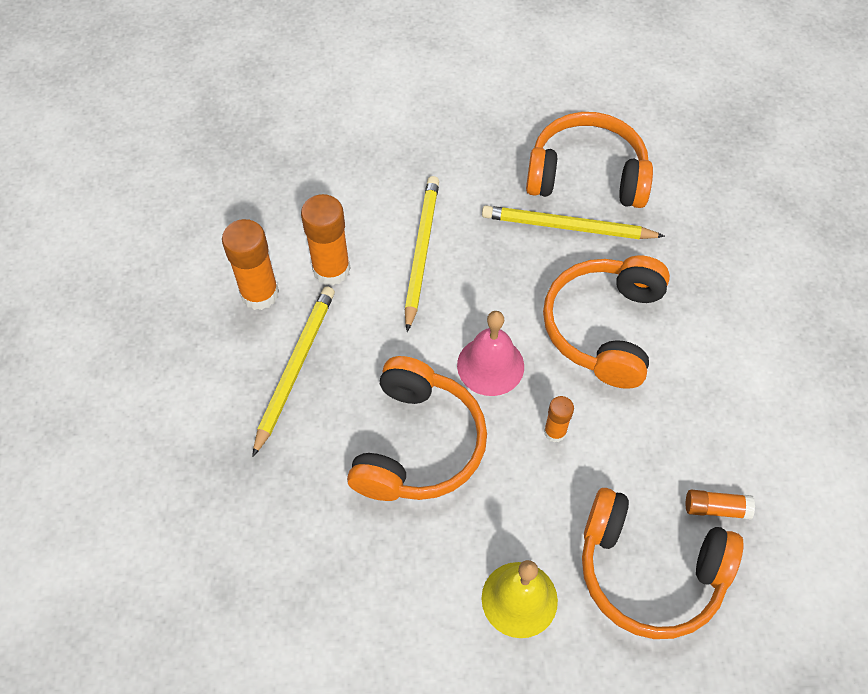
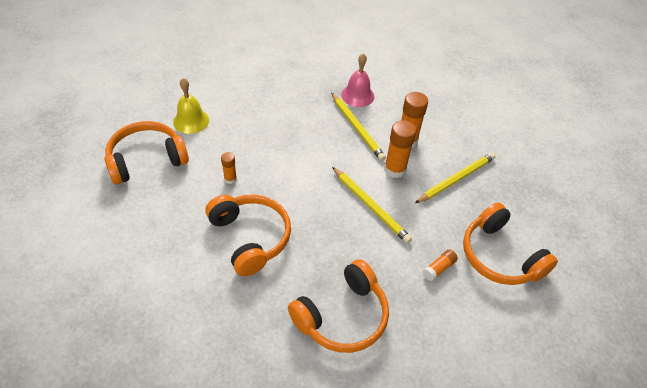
camera: 130 degrees right, 10 degrees down
(418, 444) = (280, 137): orange headphones -> orange headphones (499, 256)
(490, 365) = (284, 183): pink bell -> pink bell (357, 95)
(567, 227) = (319, 275): yellow pencil -> yellow pencil (456, 179)
(716, 508) = (133, 199): orange glue stick -> orange glue stick (439, 268)

